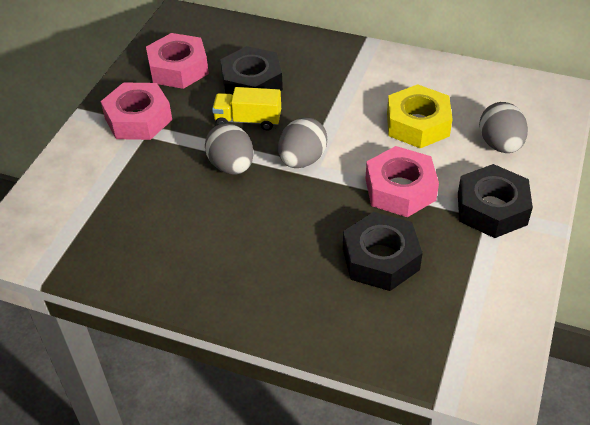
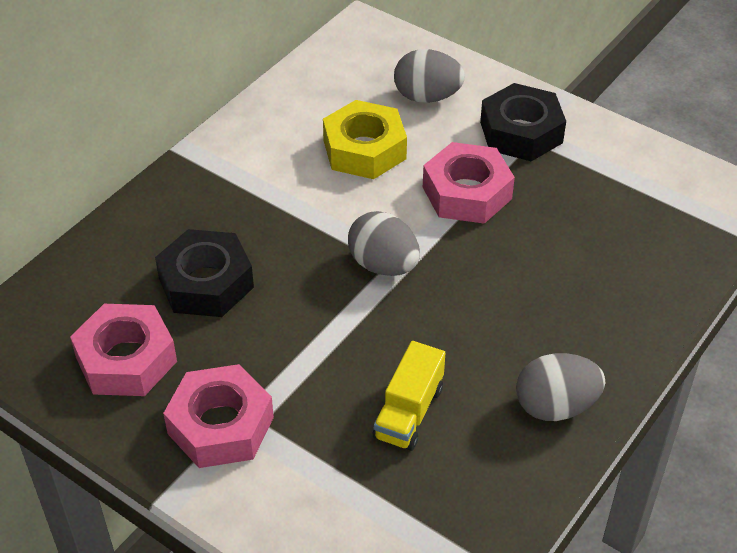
camera: 75 degrees left, 0 degrees up
(231, 166) = (366, 336): grey egg -> grey egg (555, 406)
(248, 120) = (283, 302): yellow truck -> yellow truck (409, 412)
(380, 259) = (567, 236): black nut -> none

